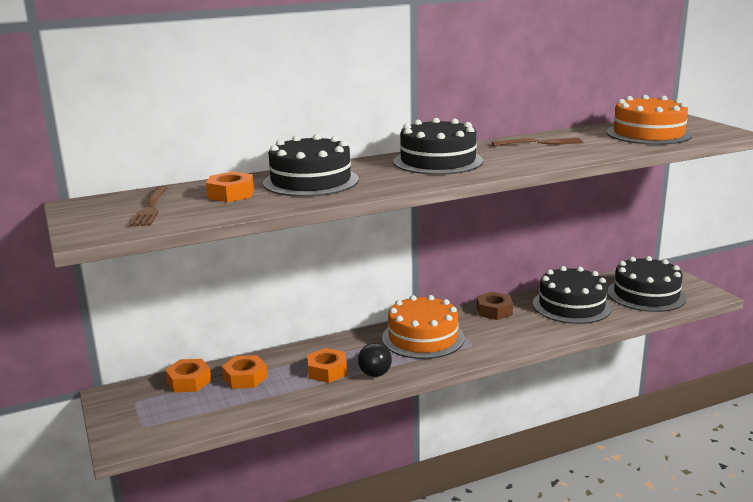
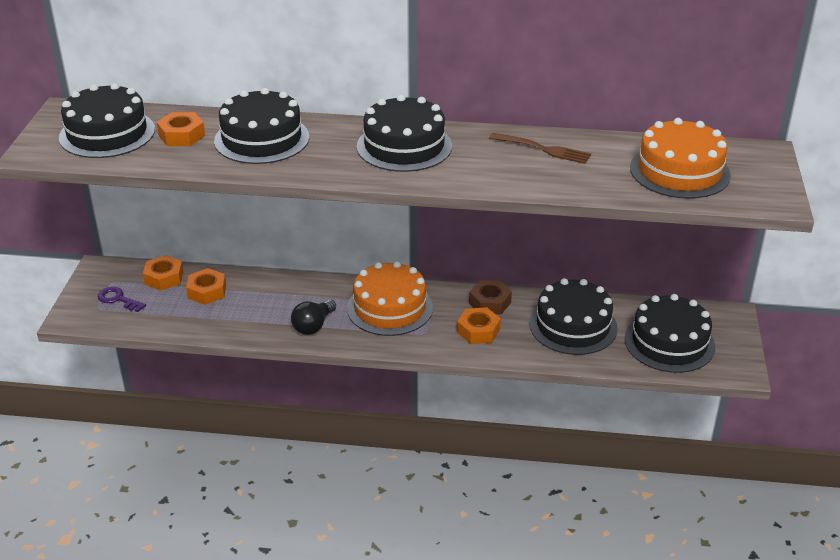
camera: 30 degrees right, 15 degrees up
(150, 208) = (107, 133): brown fork -> black cake
(158, 412) = (118, 299): none -> purple key
(327, 371) = (274, 311): orange nut -> orange nut (478, 331)

